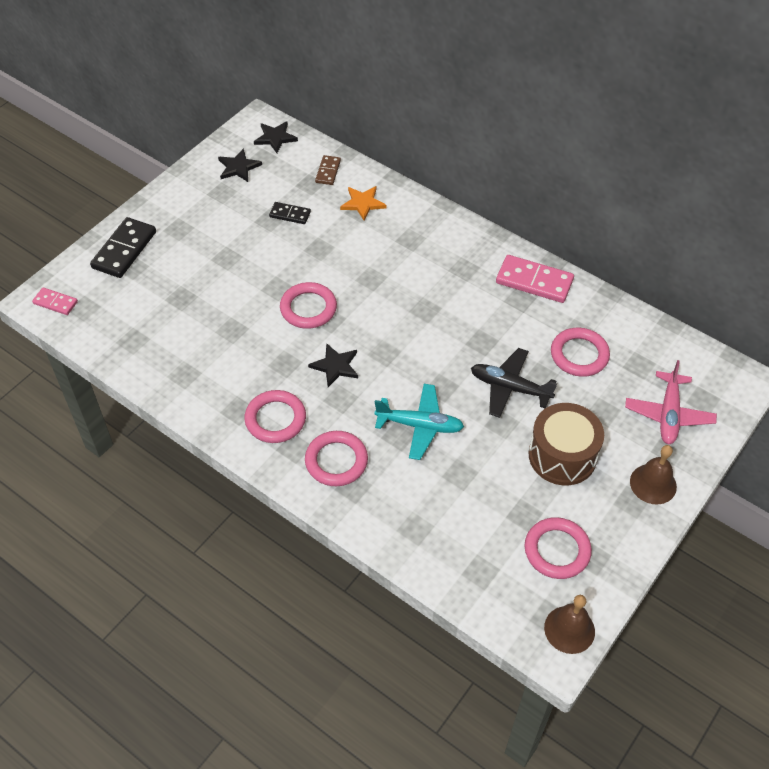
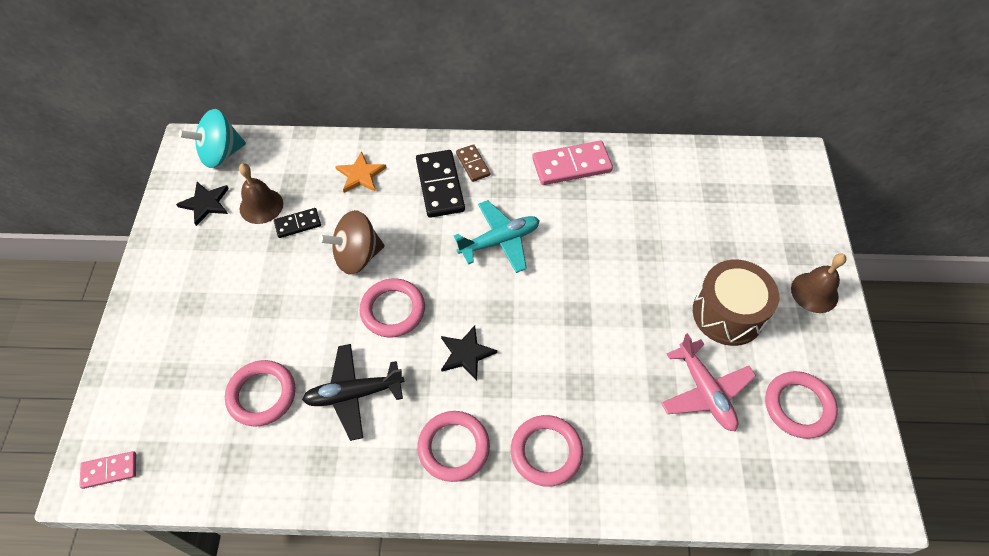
camera: 35 degrees left, 5 degrees up
(124, 250) = (147, 361): black domino -> black domino (440, 186)
(275, 138) = (221, 154): black star -> turquoise spinning top
(313, 258) = (357, 256): none -> brown spinning top
(328, 171) = (301, 161): brown domino -> brown domino (473, 164)
(419, 426) = (590, 364): turquoise plane -> turquoise plane (499, 241)
(510, 388) = (634, 277): black plane -> black plane (354, 394)
(569, 629) = (870, 475): brown bell -> brown bell (261, 206)
(579, 355) = (663, 211): pink ring -> pink ring (262, 395)
(668, 414) = (772, 222): pink plane -> pink plane (705, 391)

